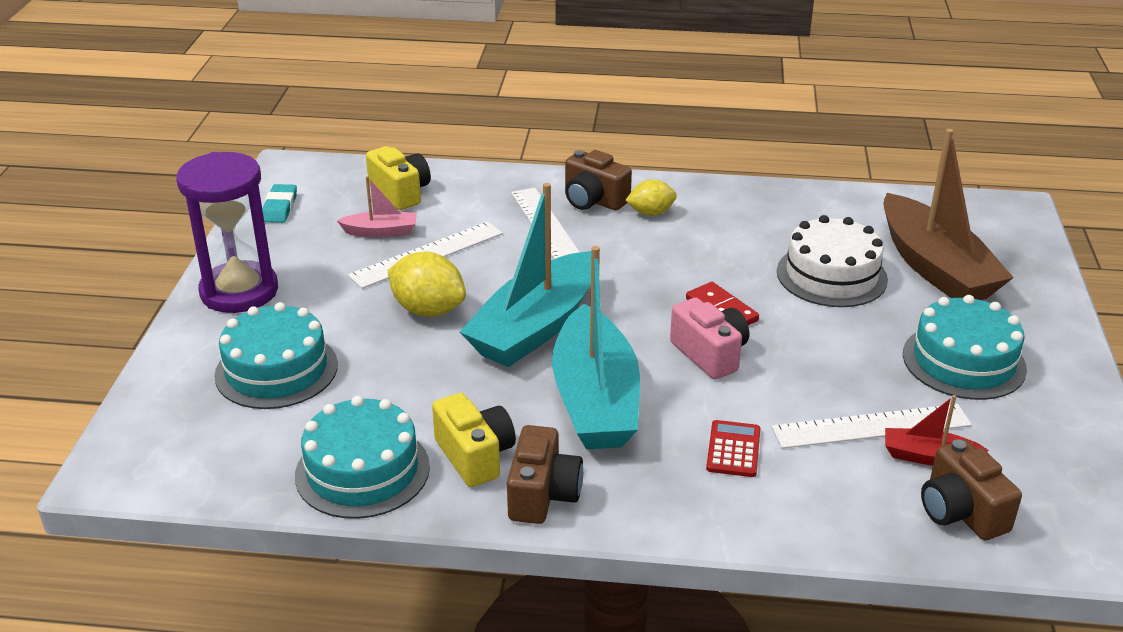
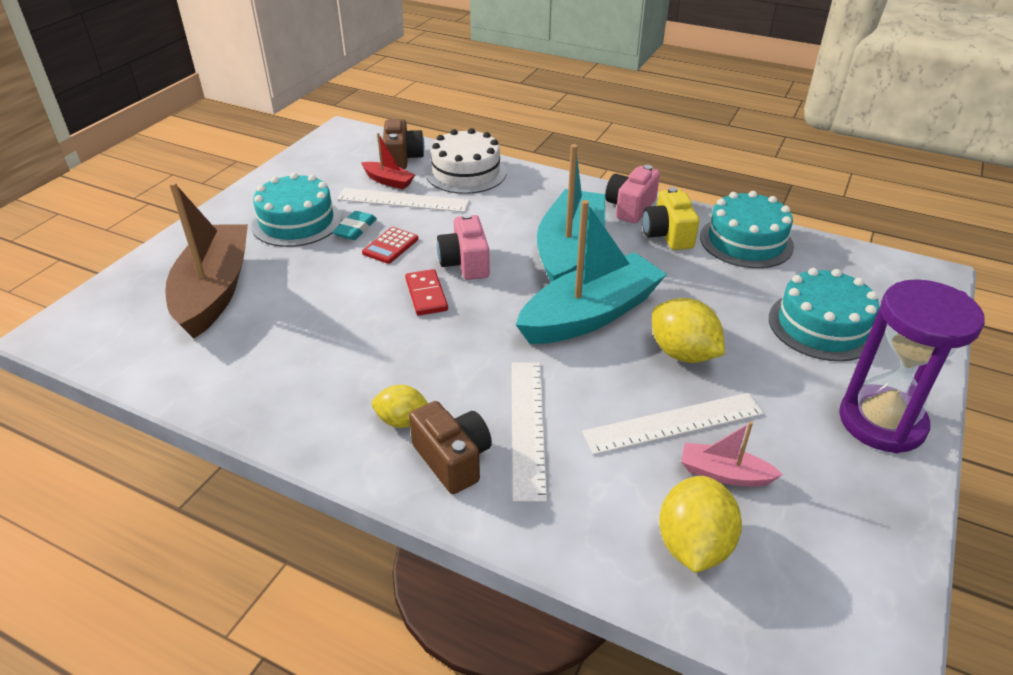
camera: 160 degrees left, 5 degrees up
(279, 208) = (865, 560): turquoise eraser -> turquoise eraser (355, 229)
(400, 193) = (693, 545): yellow camera -> yellow lemon
(543, 494) = (630, 207): brown camera -> pink camera
(733, 449) = (499, 206): red calculator -> red calculator (390, 246)
(831, 275) = (305, 304): white cake -> white cake (466, 173)

